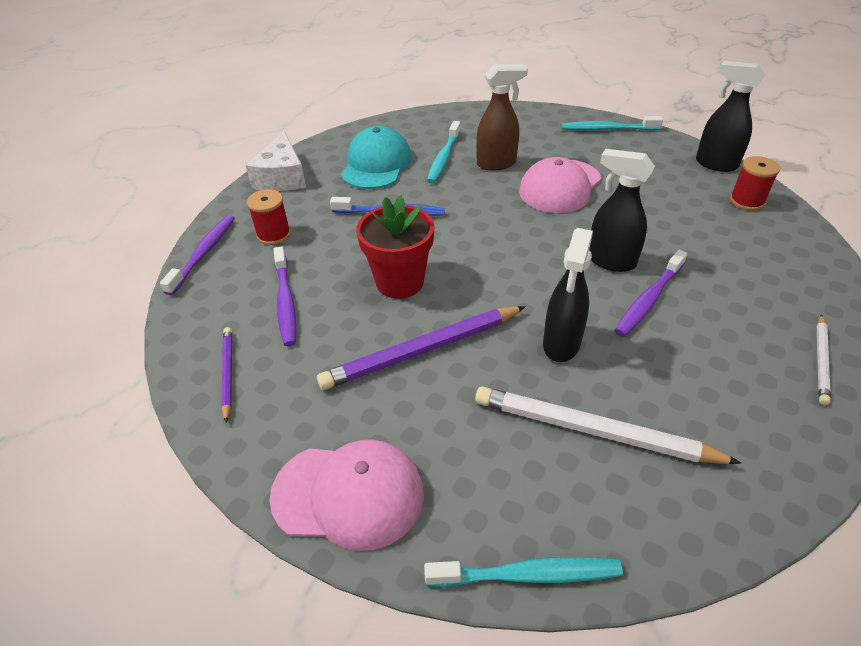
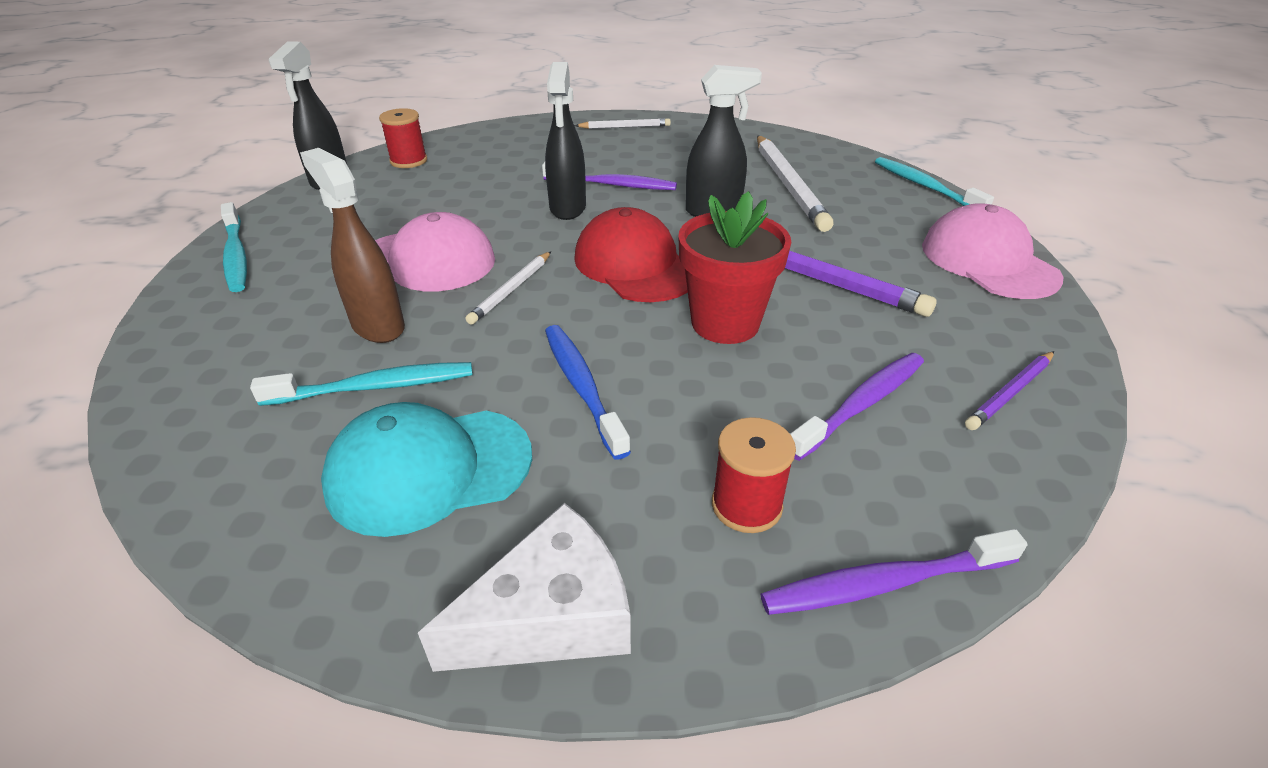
camera: 120 degrees left, 5 degrees down
(498, 268) = (635, 265): none -> red cap
(502, 210) = (511, 290): none -> white pencil

